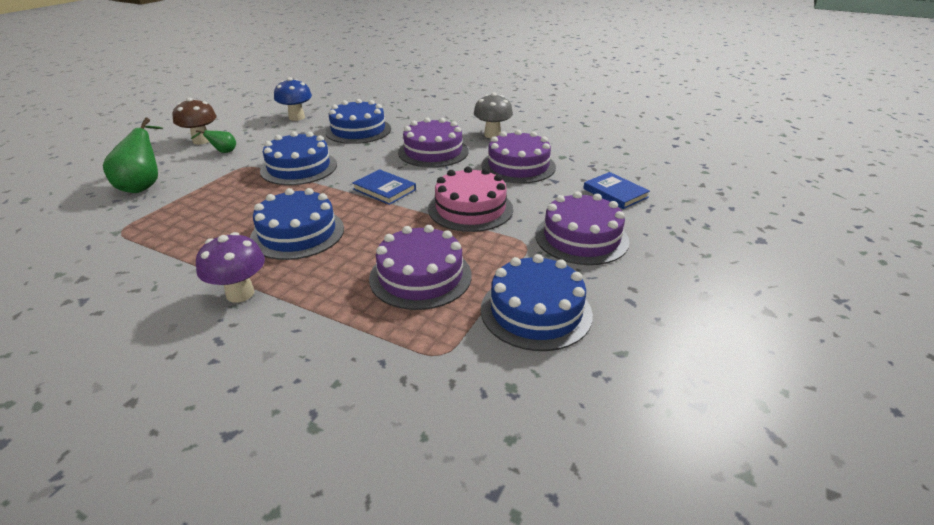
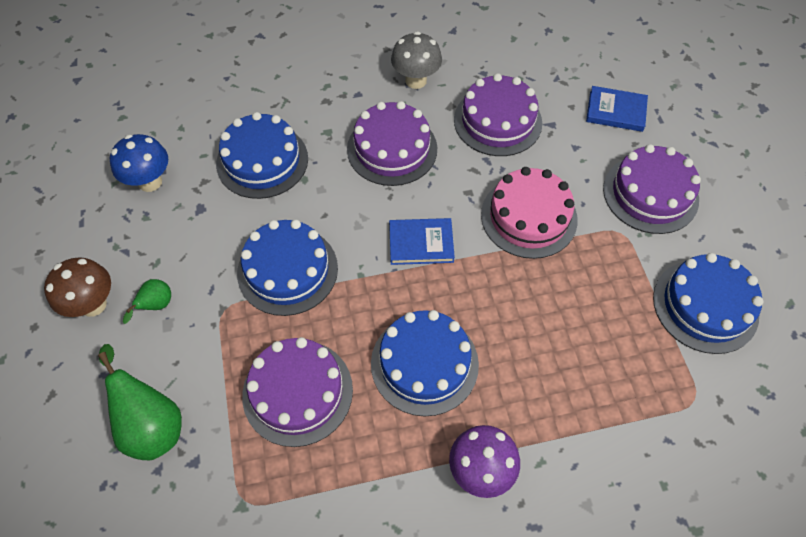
camera: 40 degrees left, 25 degrees up
(420, 276) = (590, 333): purple cake -> purple cake (297, 392)

